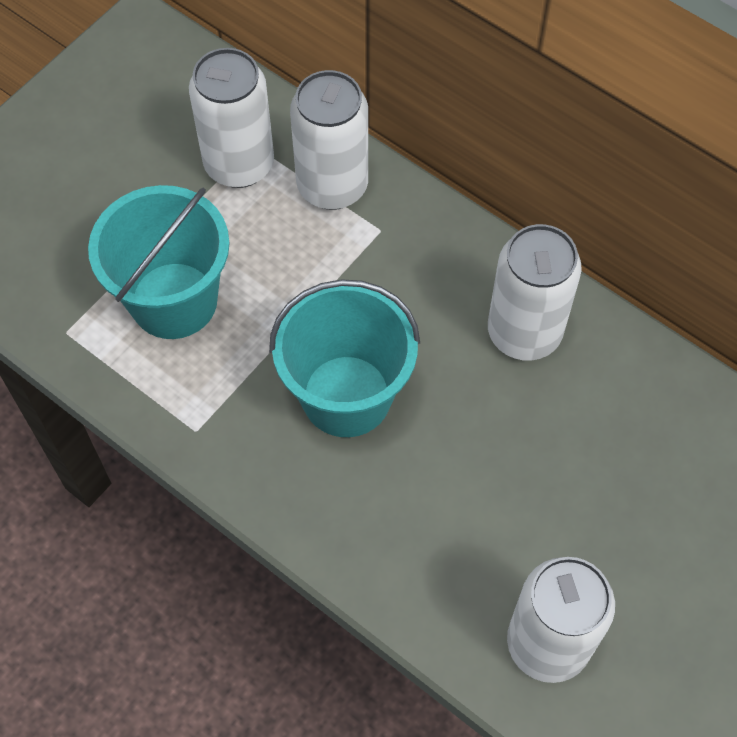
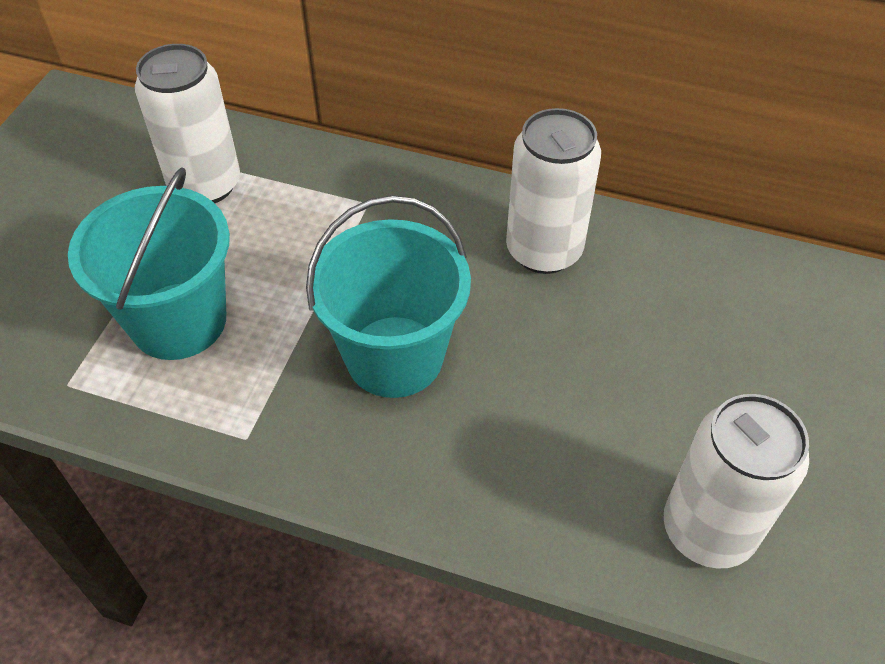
camera: 20 degrees left, 10 degrees down
(332, 186) = (305, 179): white can -> none

